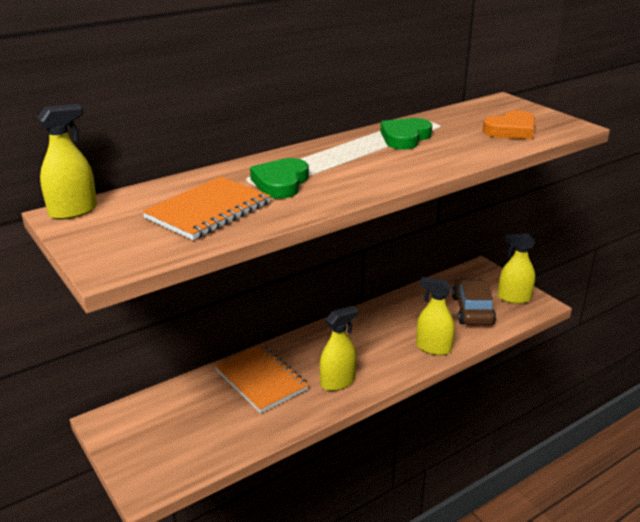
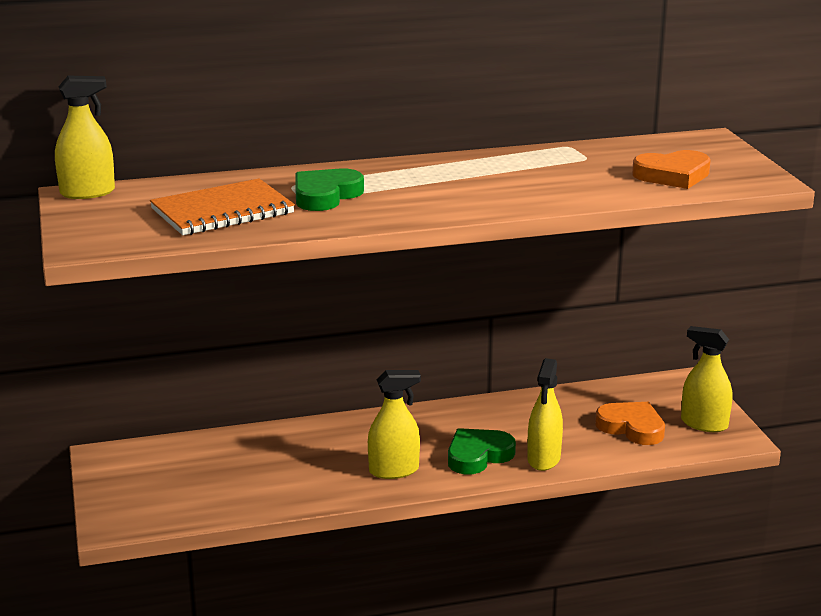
camera: 20 degrees right, 5 degrees down
(261, 380) = (303, 450): orange notebook -> none
(405, 138) = (523, 167): green heart -> green heart (478, 455)
(433, 348) = (544, 459): yellow spray bottle -> yellow spray bottle turned 120 degrees counterclockwise
(472, 310) = (632, 427): brown car -> orange heart

